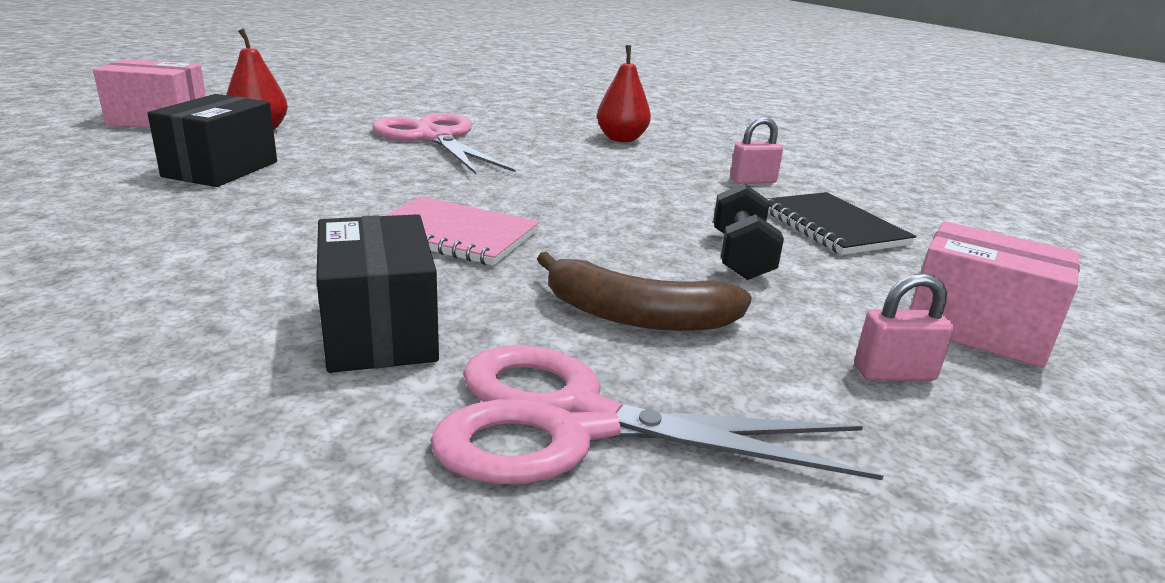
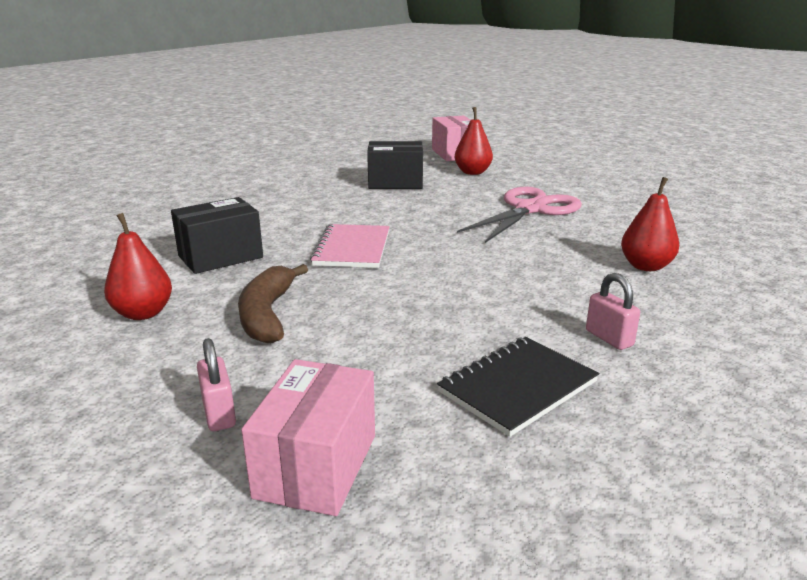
camera: 75 degrees right, 0 degrees up
(577, 423) = (143, 313): pink scissors -> red pear
(741, 256) = (396, 343): black dumbbell -> none

